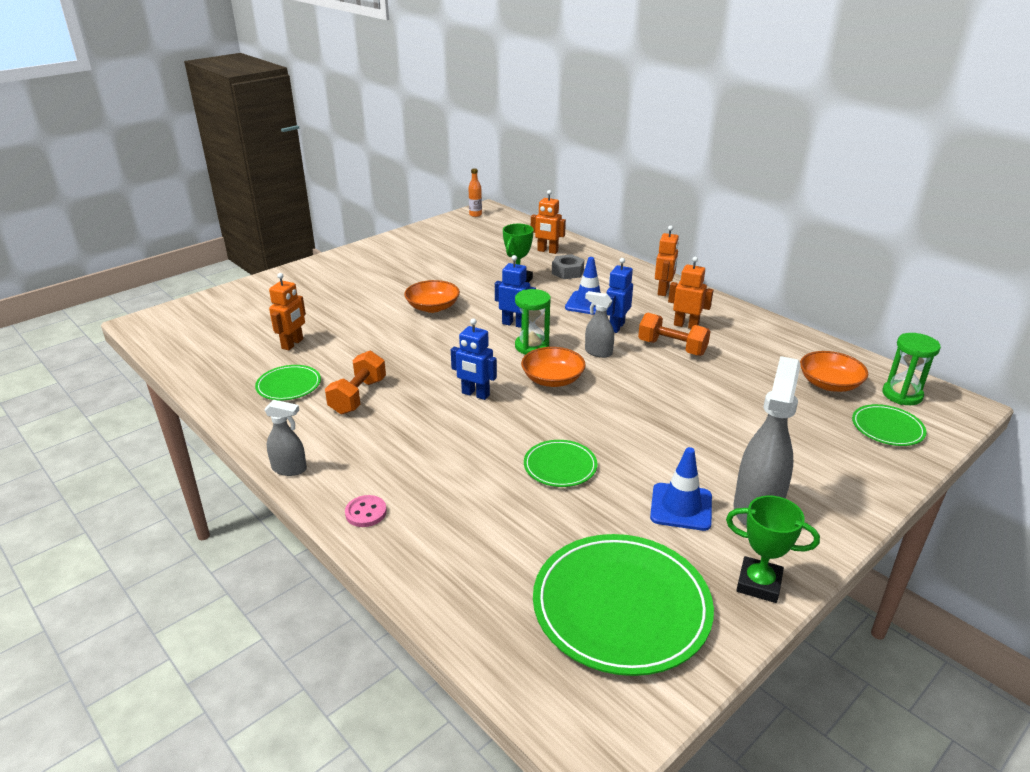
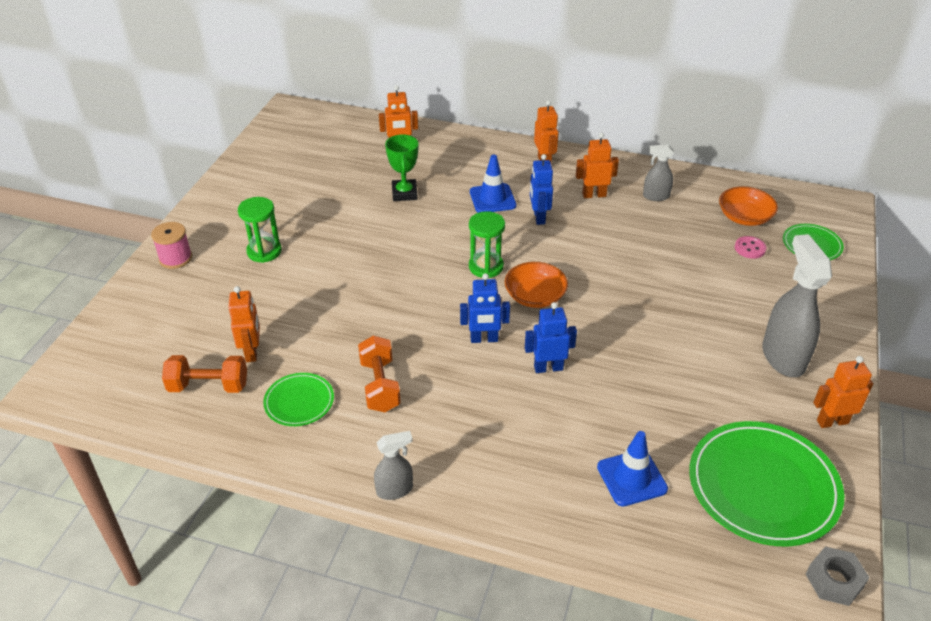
camera: 30 degrees left, 10 degrees up
(307, 274) = (175, 258): none -> pink spool
(366, 512) = (505, 500): pink button -> pink button (750, 248)
(432, 307) = (351, 254): orange bowl -> none
(475, 214) = (283, 119): orange bottle -> none
(514, 324) = (447, 246): blue robot -> blue robot (548, 368)
(560, 466) = (617, 382): green plate -> none
(567, 272) = (441, 166): grey nut -> grey nut (834, 581)
(598, 352) = (547, 251): grey spray bottle -> grey spray bottle (655, 196)
(672, 348) = (602, 224): orange dumbbell -> orange dumbbell (208, 386)
(681, 507) = (733, 380): blue traffic cone -> blue traffic cone (631, 478)
(759, 584) = (832, 421): green trophy -> orange robot
(902, 395) = (799, 209): green hourglass -> green hourglass (264, 251)

